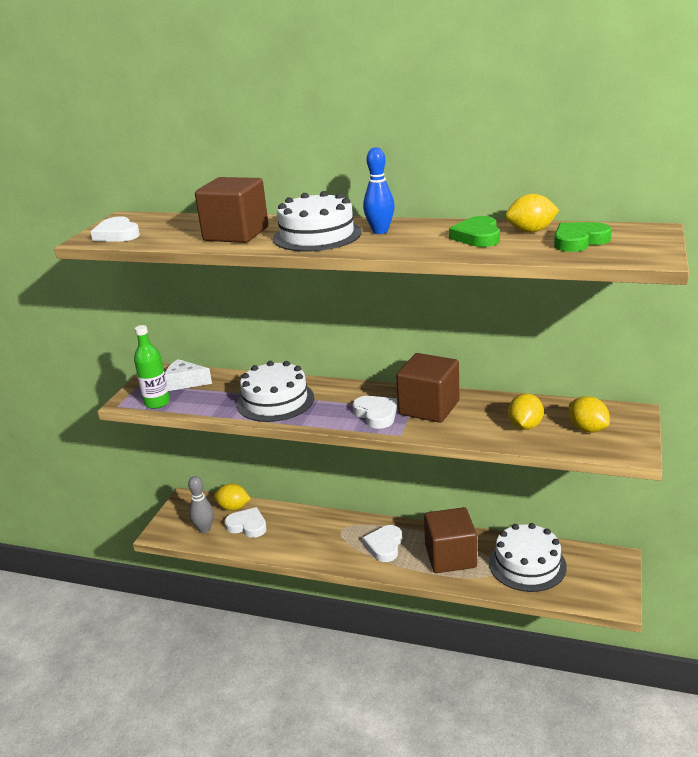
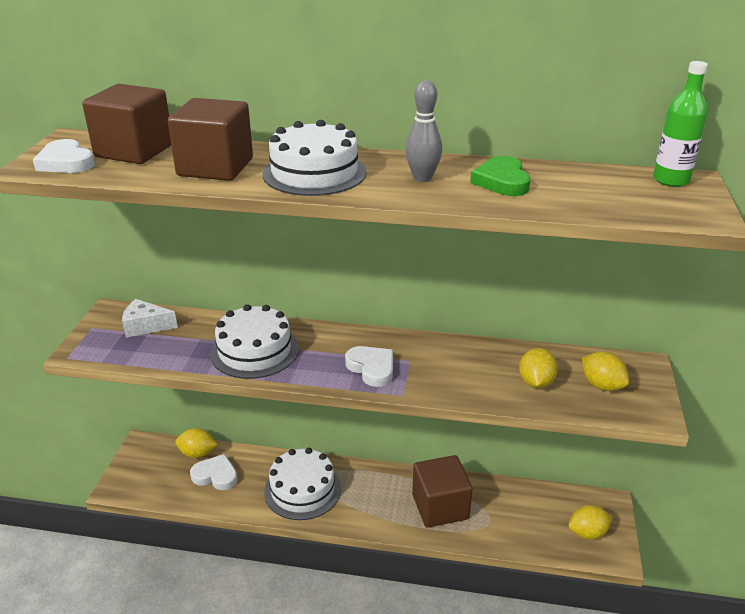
camera: 10 degrees left, 5 degrees up
(157, 403) = (115, 353): green bottle -> green bottle (671, 180)
(204, 529) = (167, 481): grey bowling pin -> grey bowling pin (422, 178)
(380, 231) = (387, 170): blue bowling pin -> none
(384, 546) = (368, 496): white heart -> none
(429, 408) = (428, 359): brown cube -> brown cube (134, 151)
(527, 564) = (520, 513): white cake -> white cake (302, 490)
(531, 231) = (559, 176): yellow lemon -> yellow lemon (587, 533)
(579, 241) = (617, 192): green heart -> none

